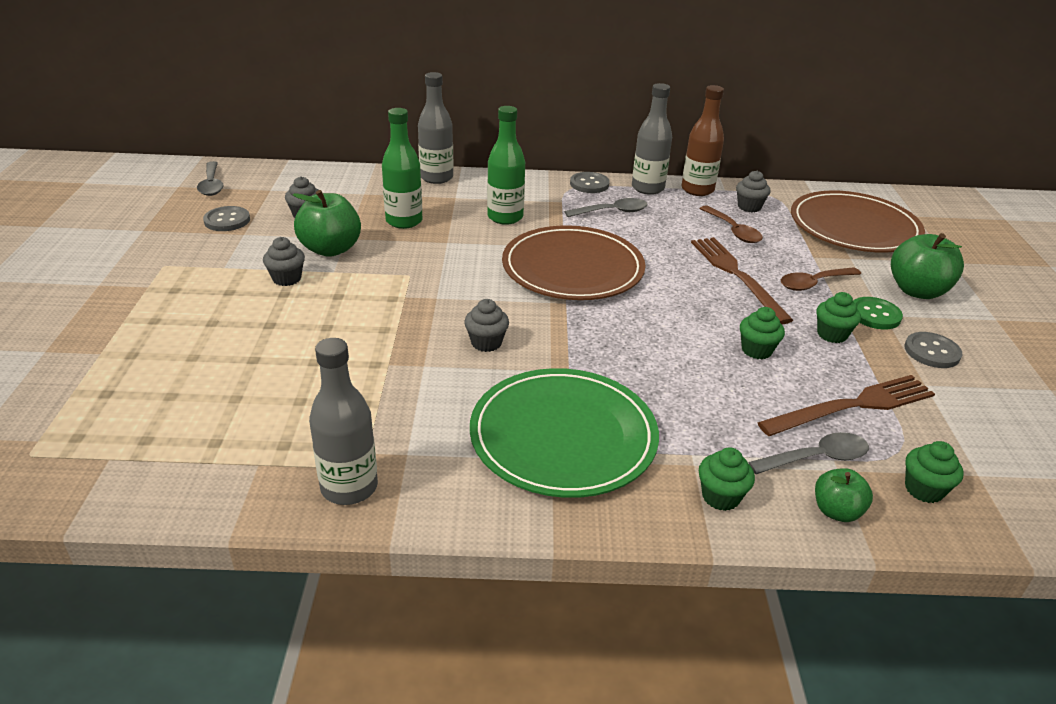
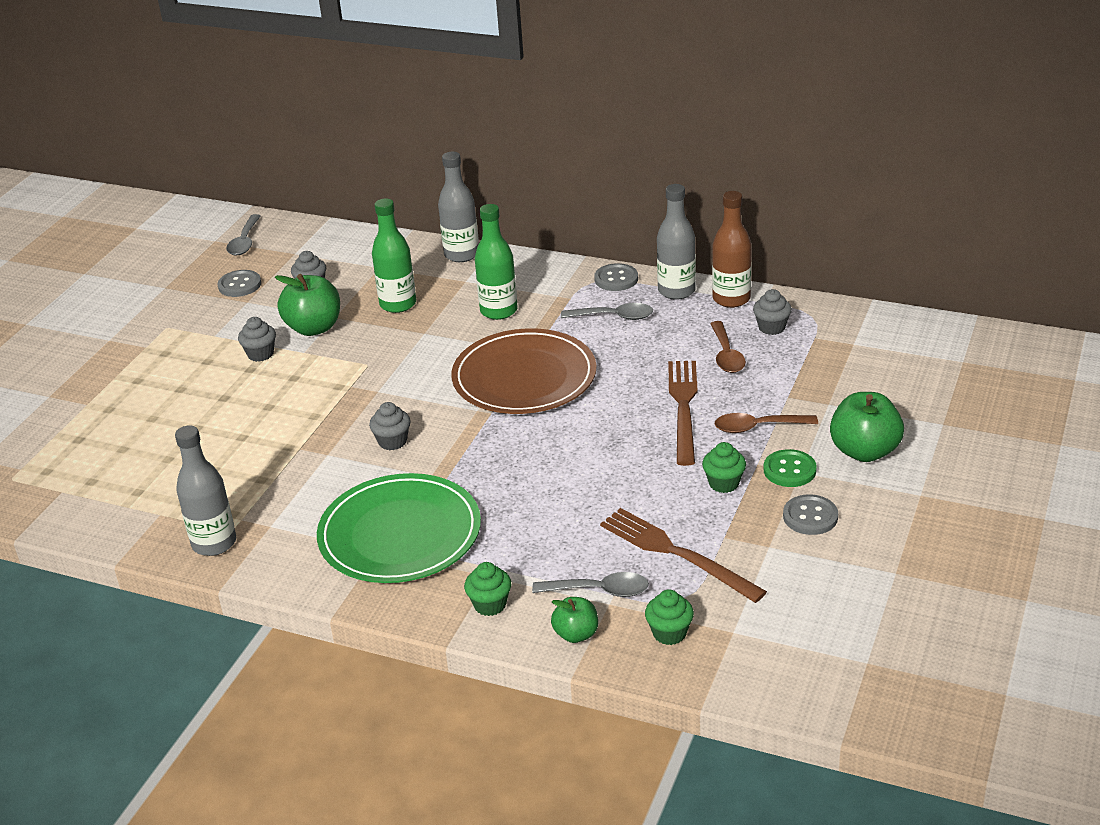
camera: 25 degrees right, 0 degrees up
(756, 350) = (633, 487): green cupcake -> none
(852, 406) = (676, 553): brown fork -> brown fork turned 135 degrees counterclockwise
(854, 227) = (871, 367): brown plate -> none

